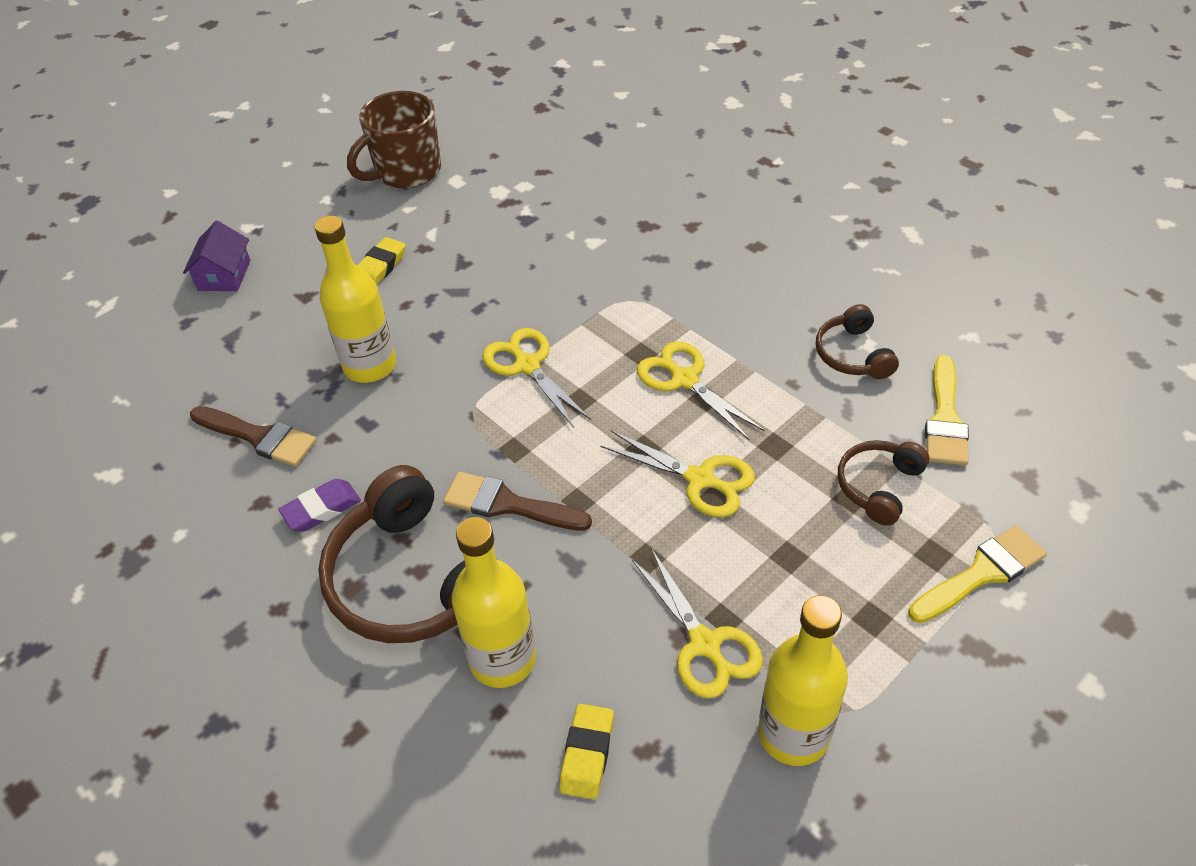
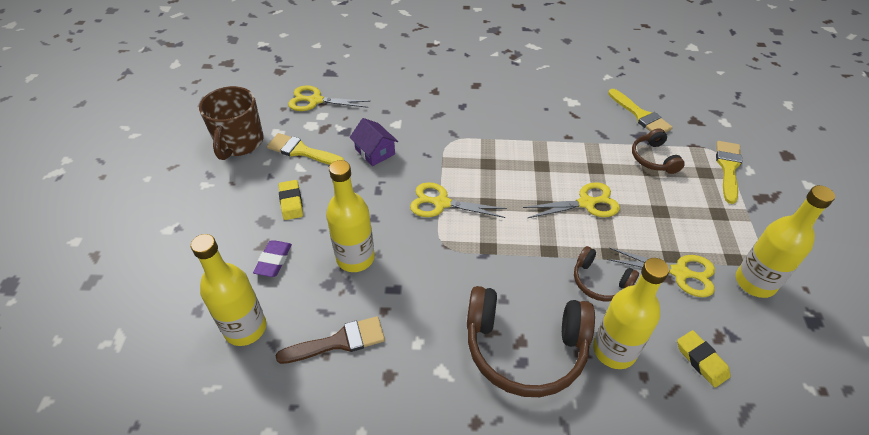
camera: 45 degrees left, 0 degrees up
(202, 366) = (245, 328): none -> yellow bottle
(224, 275) = (189, 267): purple house -> purple house (375, 152)
(321, 509) = (429, 352): purple eraser -> purple eraser (273, 261)
(455, 216) = (301, 151): none -> yellow brush
(508, 504) = (520, 276): brown brush -> none
(685, 380) = (523, 163): yellow scissors -> yellow scissors (315, 100)
(853, 354) = (575, 110): brown headphones -> brown headphones (600, 282)

